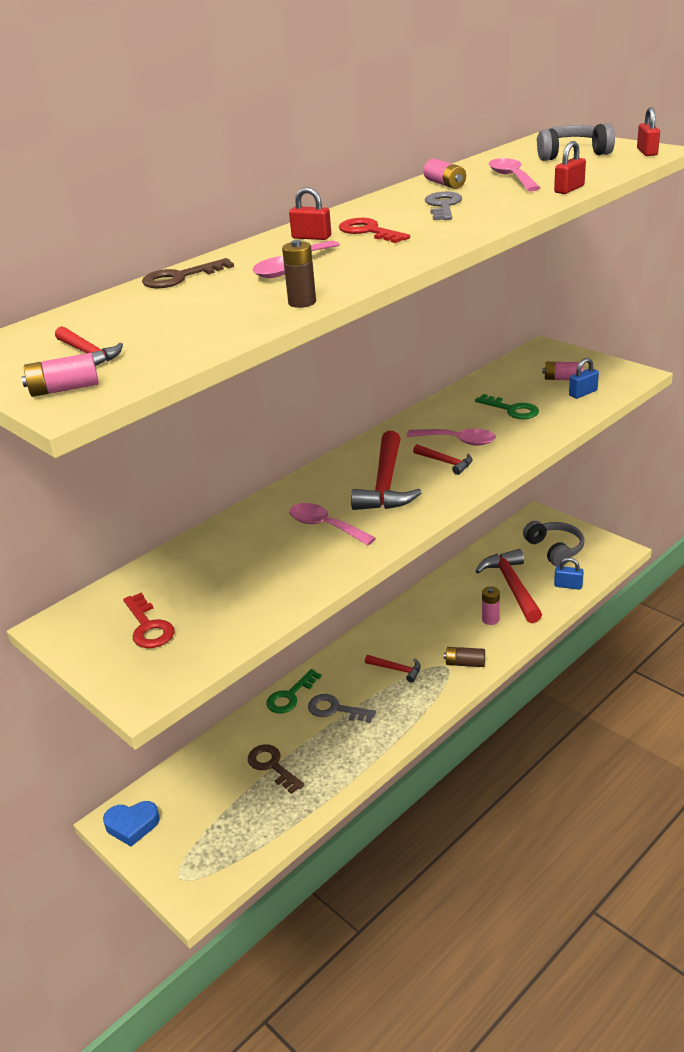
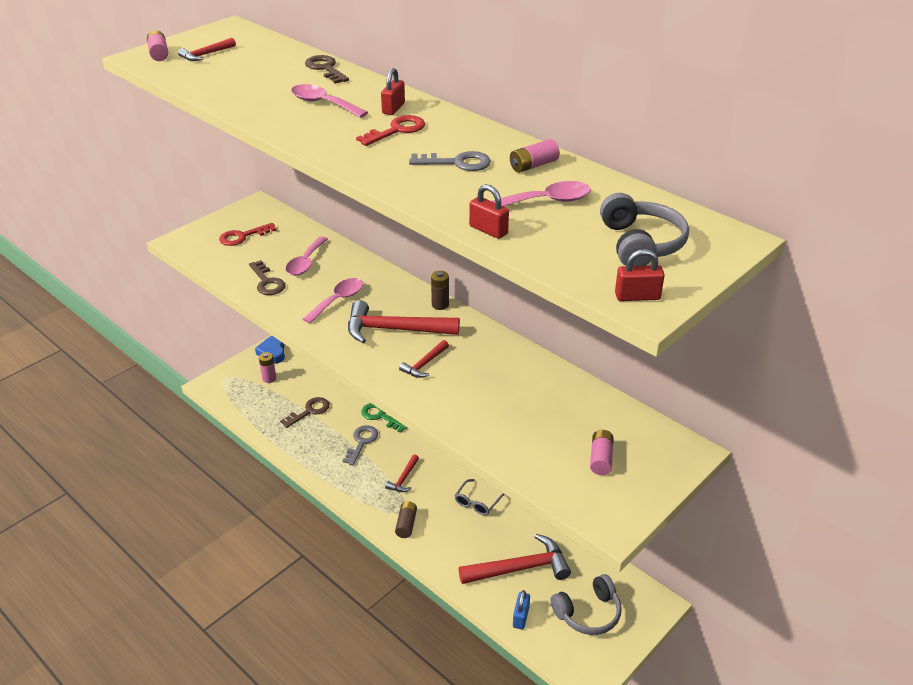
camera: 85 degrees right, 5 degrees up
(276, 587) = (267, 282): none -> brown key
(302, 302) = (247, 109): brown battery -> brown battery (440, 305)
(429, 614) = (477, 502): none -> grey glasses
(458, 441) = (464, 373): pink spoon -> pink spoon (305, 262)
(490, 619) = (467, 547): pink battery -> pink battery (269, 378)
(512, 410) = (526, 413): green key -> none
(583, 393) = (562, 471): blue padlock -> none

